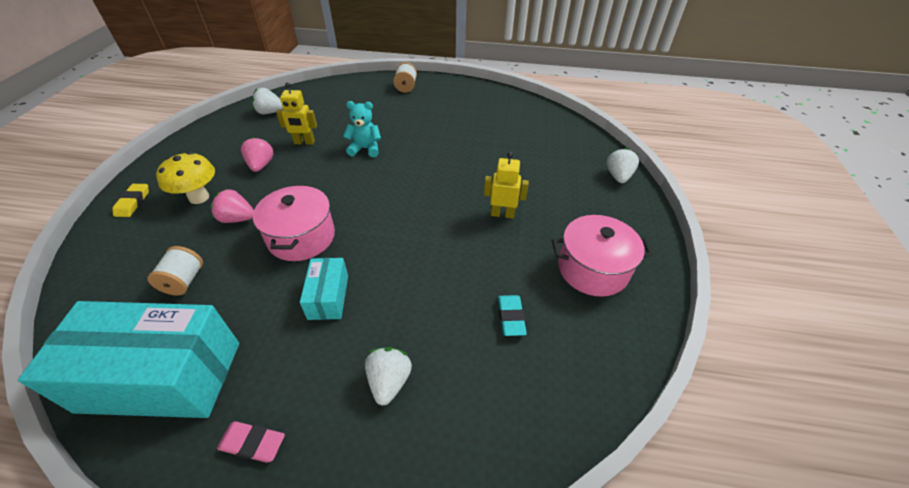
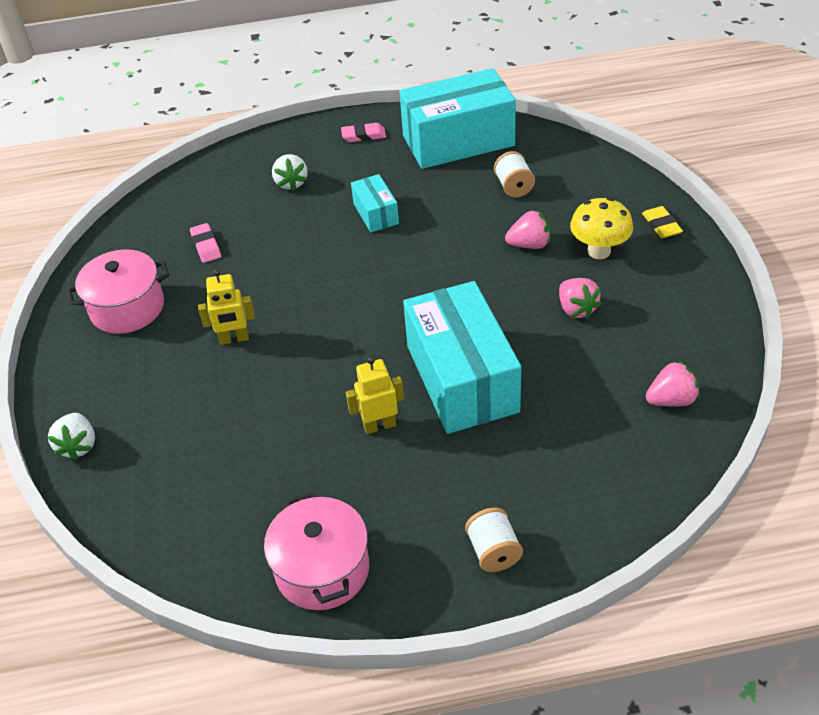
camera: 165 degrees right, 0 degrees up
(270, 112) = (671, 400): white strawberry -> pink strawberry
(301, 237) = (444, 249): pink pot -> pink pot (322, 569)
(304, 142) = (558, 361): yellow robot -> yellow robot (379, 425)
(365, 149) = (461, 378): turquoise teddy bear -> turquoise box
(511, 317) = (206, 246): turquoise eraser -> pink eraser

